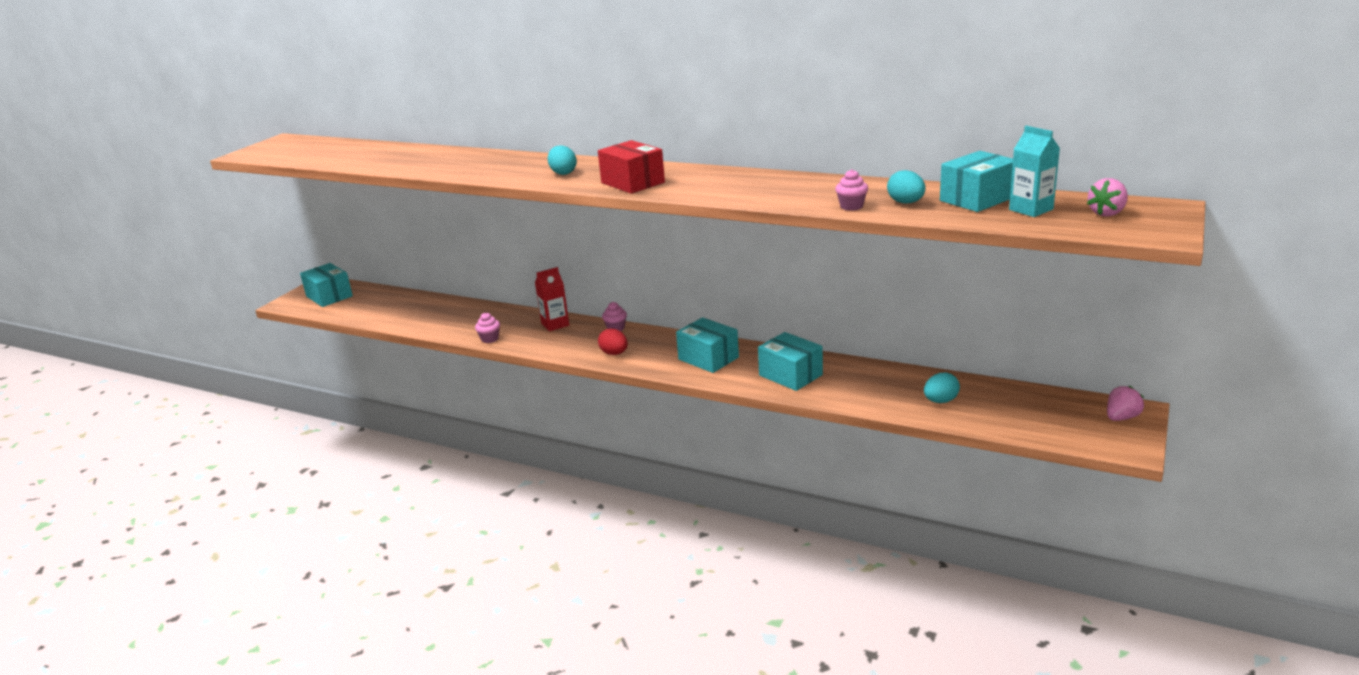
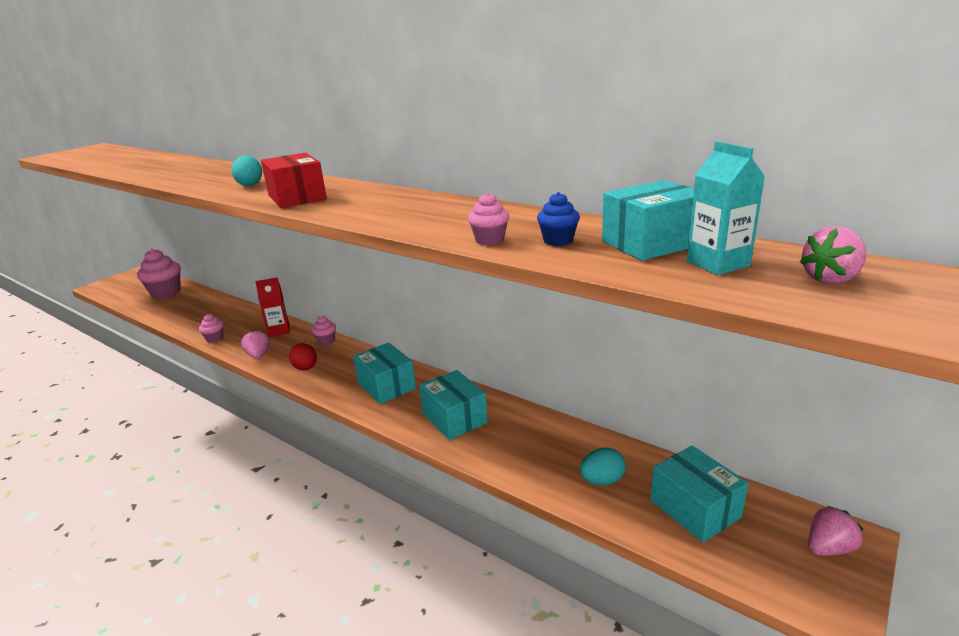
camera: 10 degrees right, 0 degrees up
(329, 296) = (133, 283): turquoise box -> turquoise box (695, 508)
(383, 302) = (166, 293): none -> pink cupcake
(554, 348) = (258, 355): none -> pink strawberry
(906, 203) = (558, 241): turquoise egg -> blue cupcake

